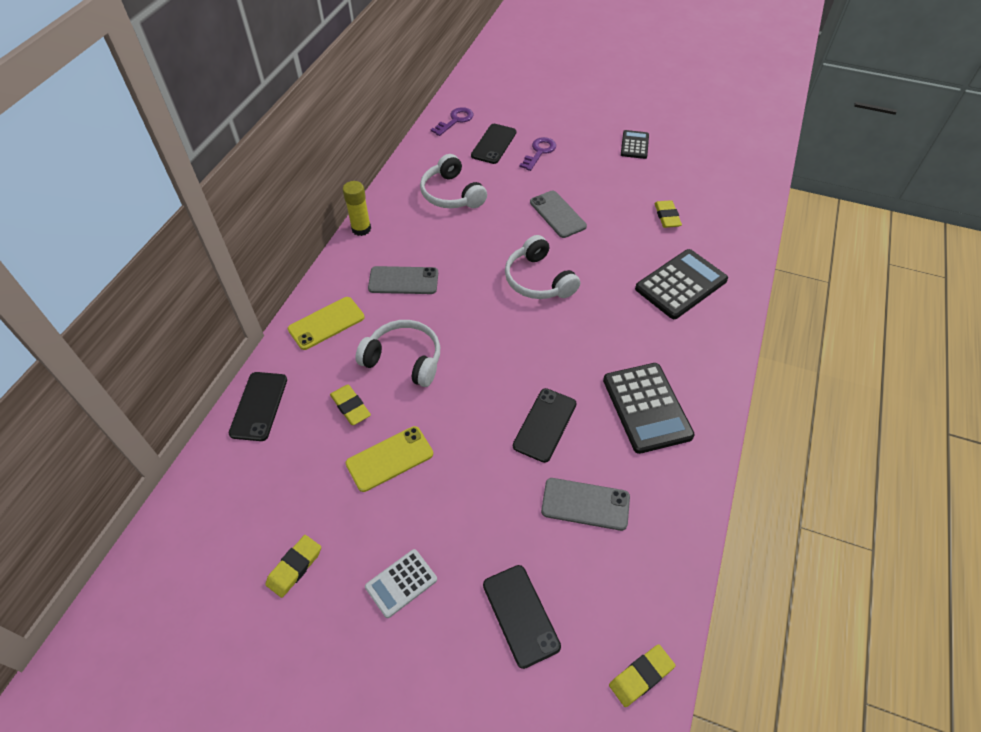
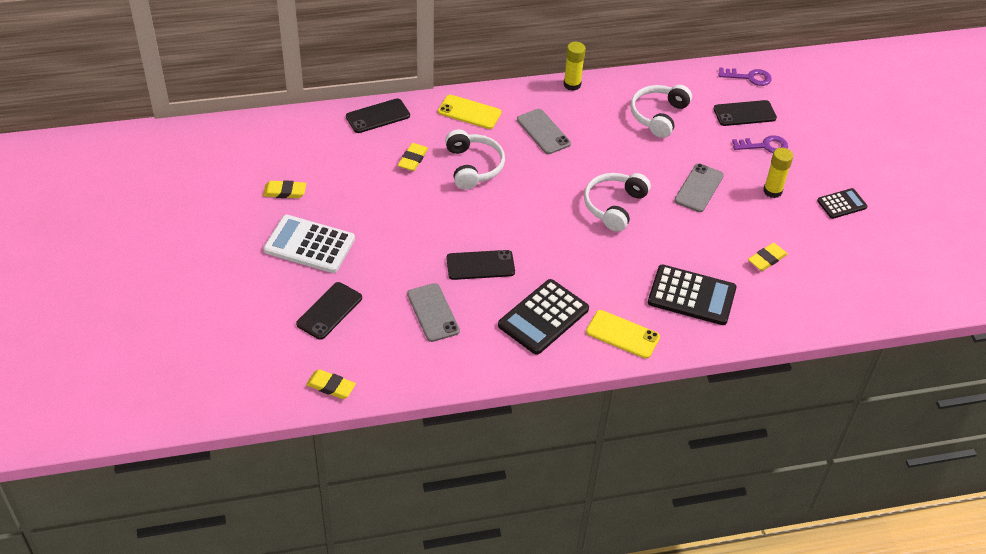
camera: 55 degrees right, 5 degrees down
(389, 458) = (389, 198): yellow phone -> yellow phone (622, 334)
(401, 583) = (309, 245): white calculator -> white calculator, size x1.75
(593, 174) = (772, 191): none -> yellow glue stick

